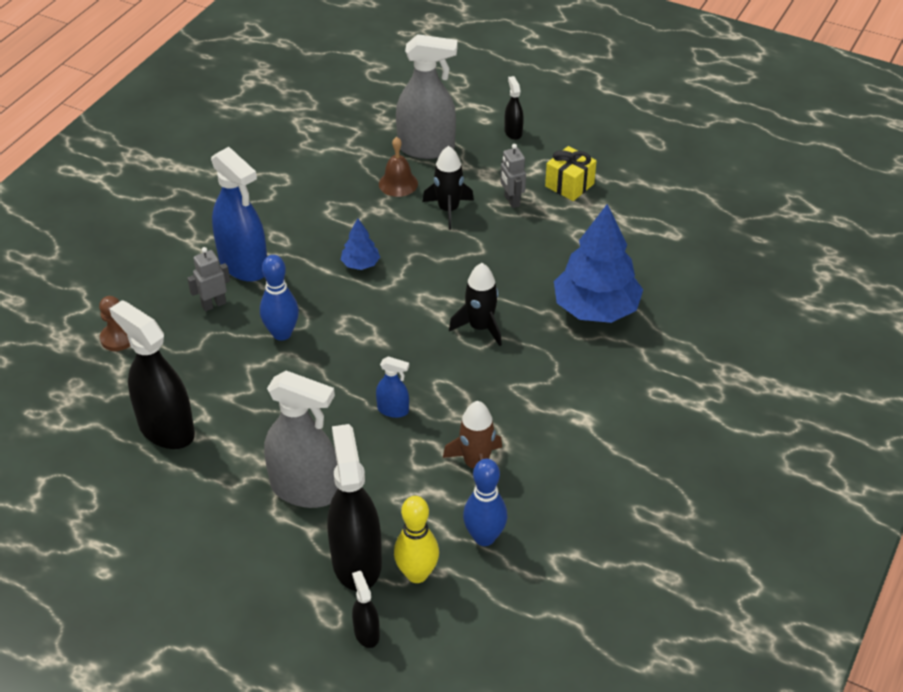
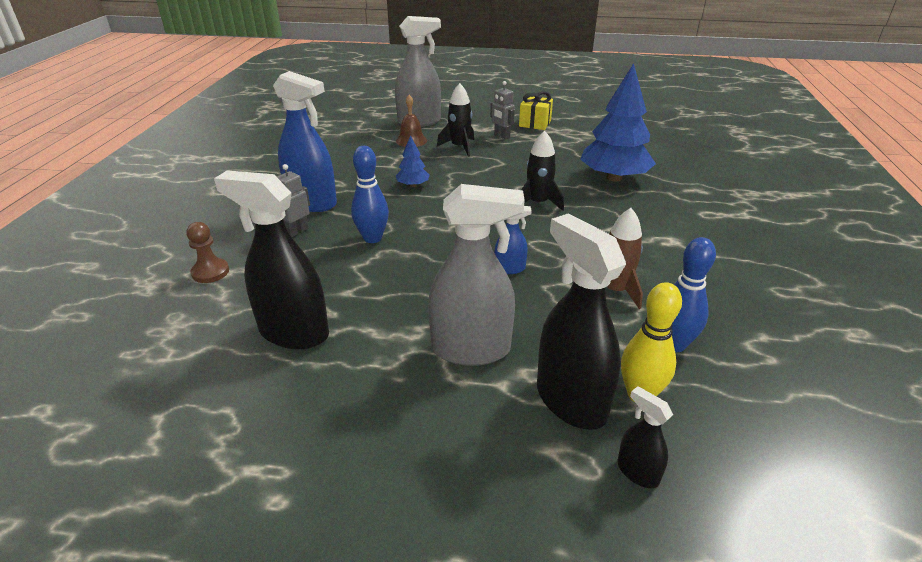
camera: 20 degrees left, 10 degrees down
(513, 132) = (474, 107): black spray bottle -> none

